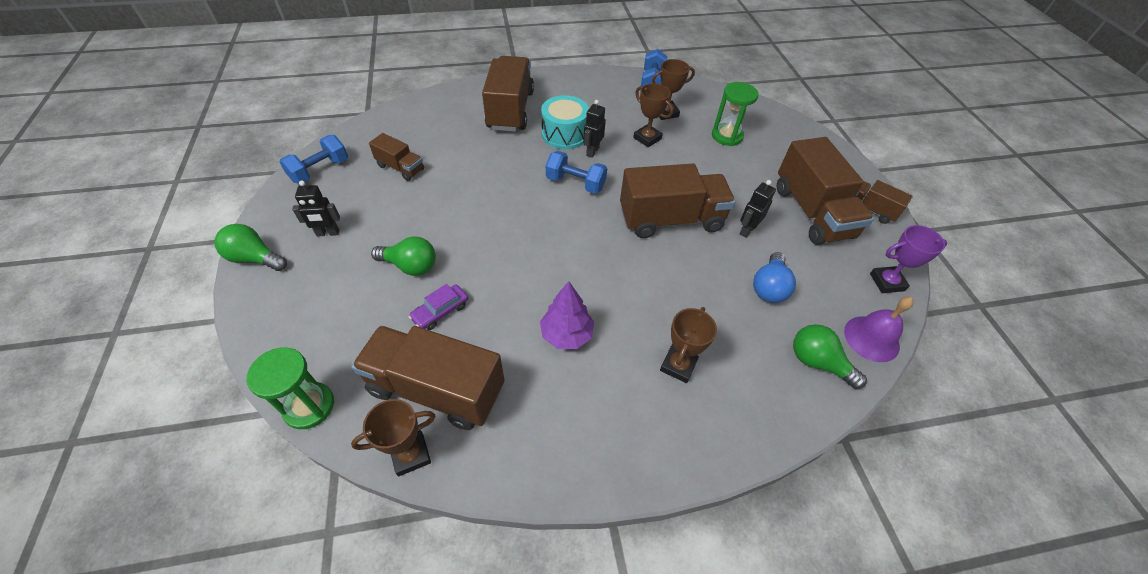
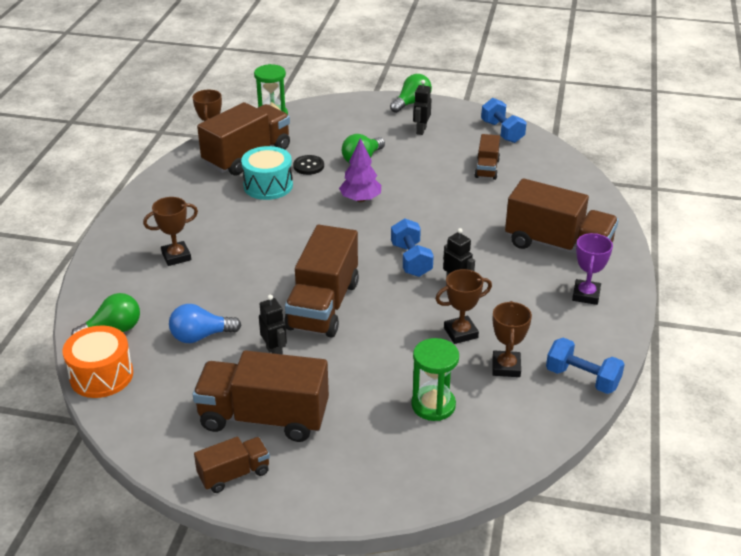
camera: 115 degrees right, 15 degrees down
(400, 168) = (487, 168): brown truck -> brown truck turned 45 degrees counterclockwise
(440, 311) = (308, 166): purple car -> black button
(564, 134) = (495, 273): turquoise drum -> turquoise drum (268, 186)
(566, 334) = (245, 214): purple tree -> purple tree (360, 199)
(575, 183) = (411, 260): blue dumbbell -> blue dumbbell turned 60 degrees counterclockwise
(678, 365) = (176, 256): brown trophy -> brown trophy turned 75 degrees counterclockwise
(769, 287) = (201, 336): blue light bulb -> blue light bulb turned 60 degrees counterclockwise
(871, 338) = (101, 375): purple bell -> orange drum
(887, 282) = (140, 424): purple trophy -> purple trophy (586, 295)

